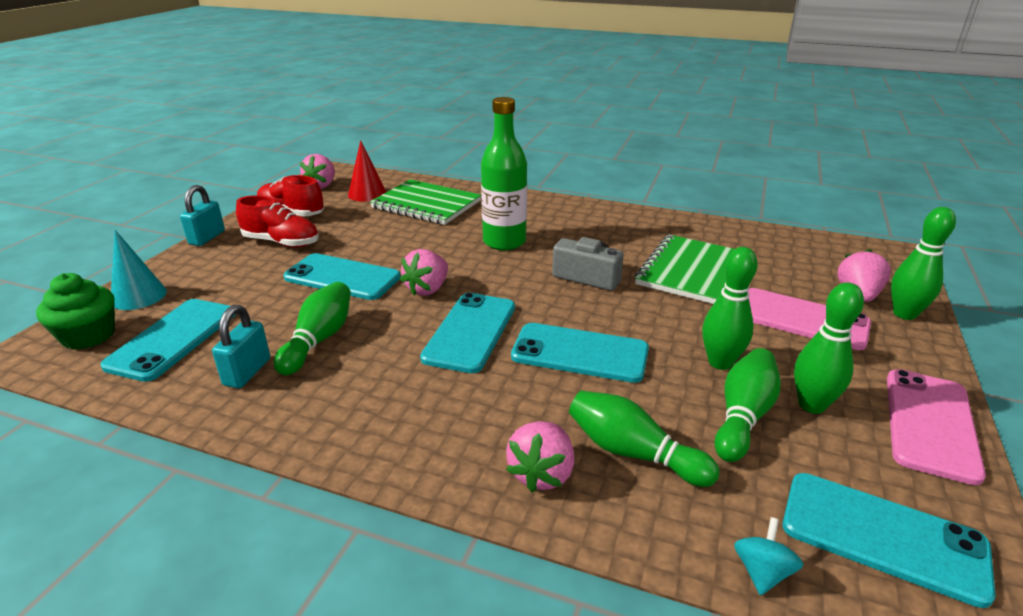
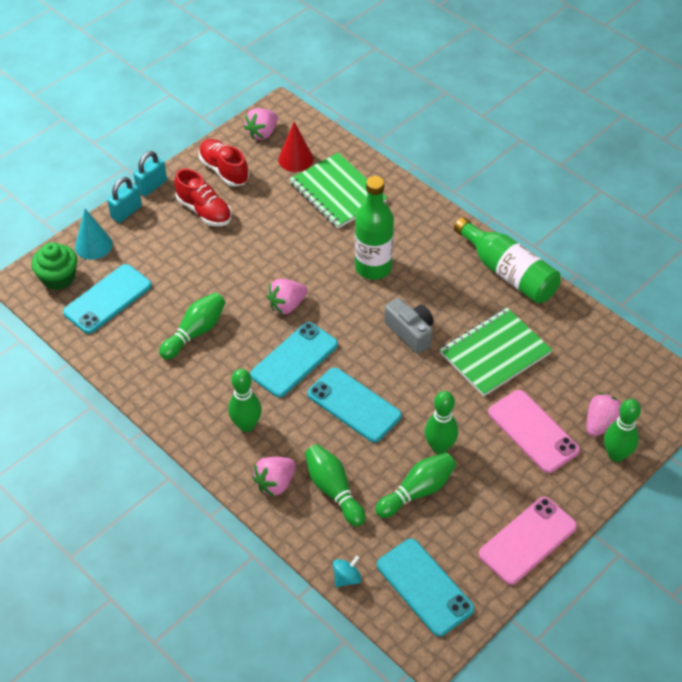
camera: 25 degrees right, 20 degrees up
(247, 372) = (144, 346): turquoise padlock -> turquoise padlock (126, 212)
(342, 277) = (233, 270): turquoise phone -> none
(640, 218) = (508, 272): none -> green bottle
(811, 405) = (467, 500): green bowling pin -> green bowling pin (246, 425)

